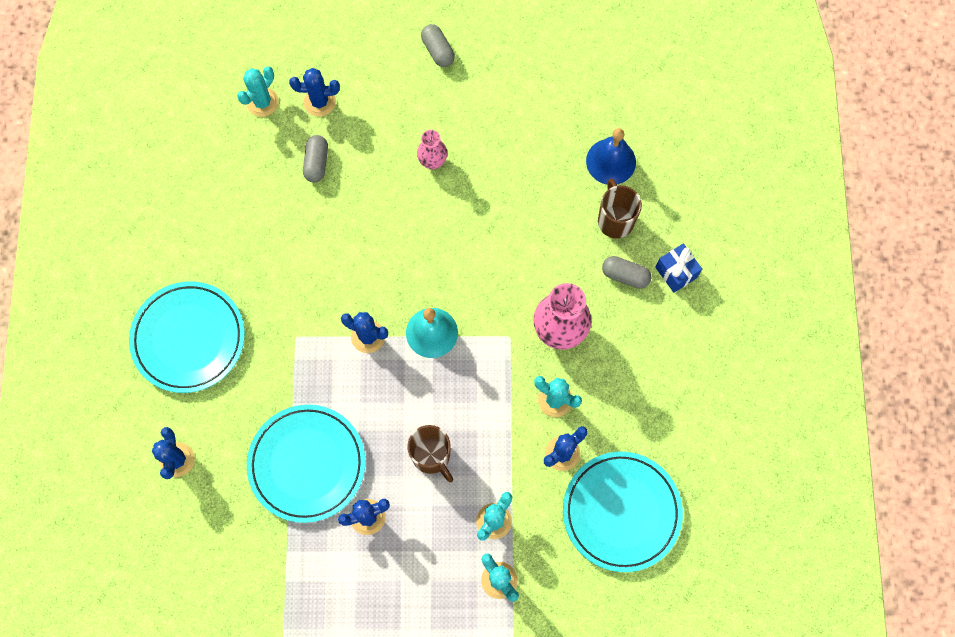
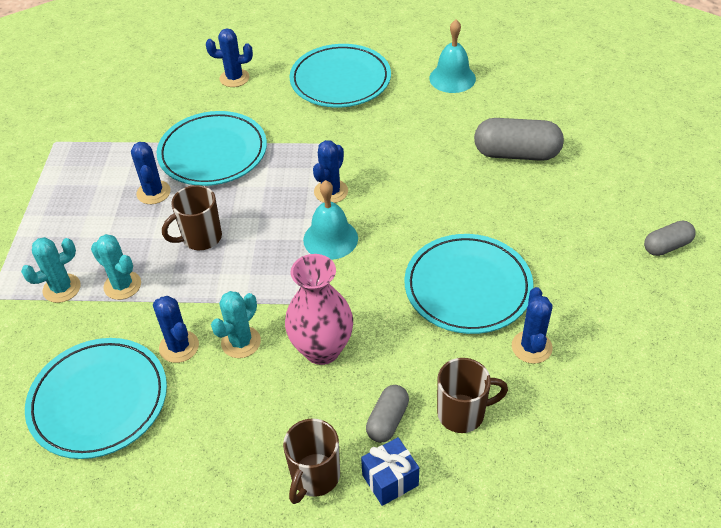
camera: 95 degrees right, 25 degrees down
(192, 220) = (452, 78): none -> turquoise bell
(262, 102) = (578, 116): turquoise cactus -> none
(316, 163) = (516, 154): grey capsule -> grey capsule, size x1.75
(319, 102) = (585, 155): blue cactus -> blue cactus (531, 347)
(432, 161) = (526, 241): pink vase -> none
(488, 212) = (467, 287): none -> turquoise plate
(611, 161) = (544, 413): blue bell -> none
(678, 327) = (314, 477): none -> brown mug

